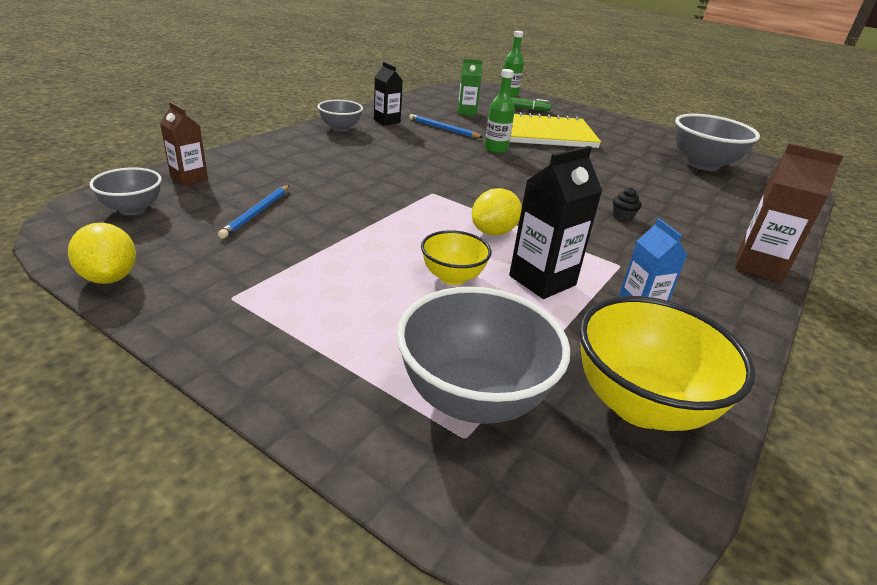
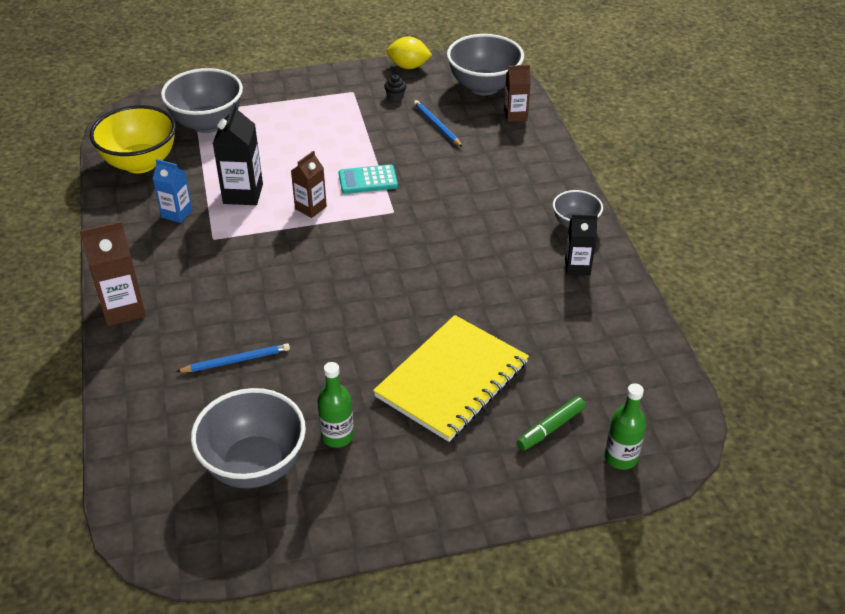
camera: 135 degrees right, 10 degrees up
(133, 209) = (483, 87): grey bowl -> grey bowl, size x1.78
(408, 218) = (368, 180): none -> turquoise calculator
(443, 129) = (526, 298): blue pencil -> blue pencil (236, 360)
(452, 277) = (287, 163): yellow bowl -> none
(466, 112) = (569, 354): green carton -> none
(493, 232) = (310, 208): yellow lemon -> brown carton
(496, 149) = (443, 305): green bottle -> green bottle (337, 436)
(622, 217) = (252, 292): black cupcake -> black cupcake (395, 96)

